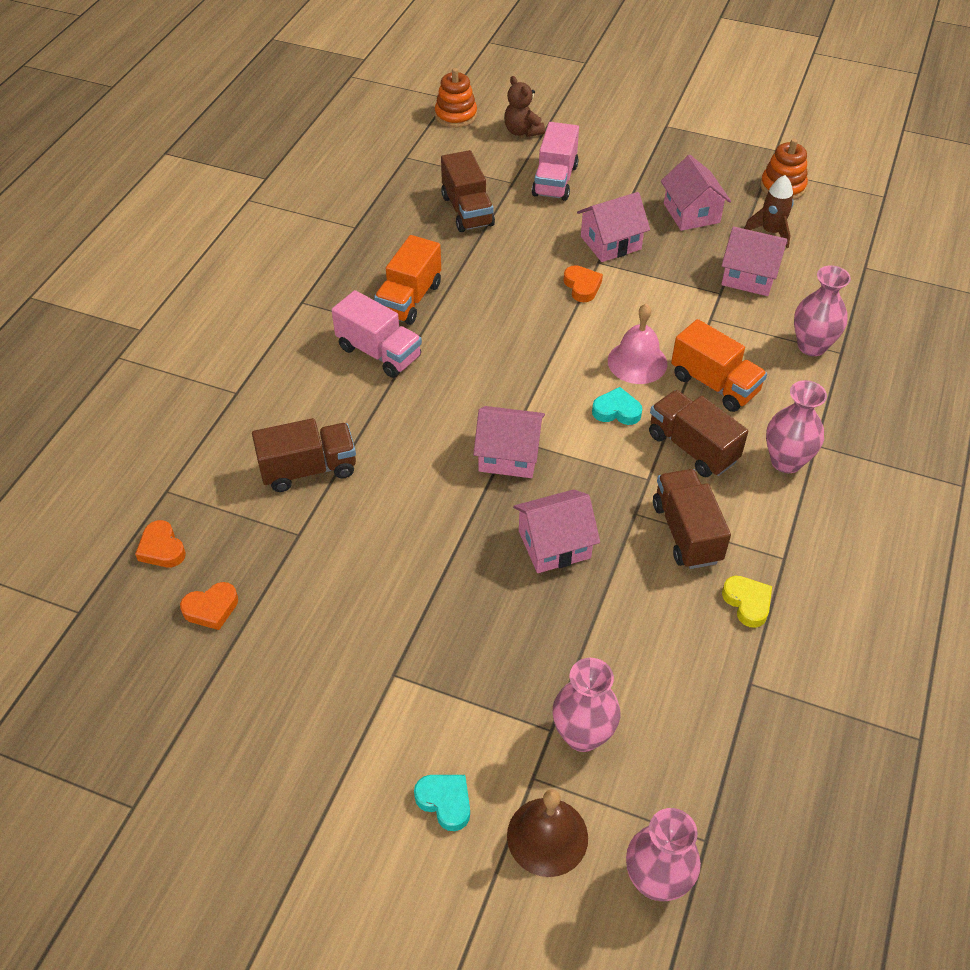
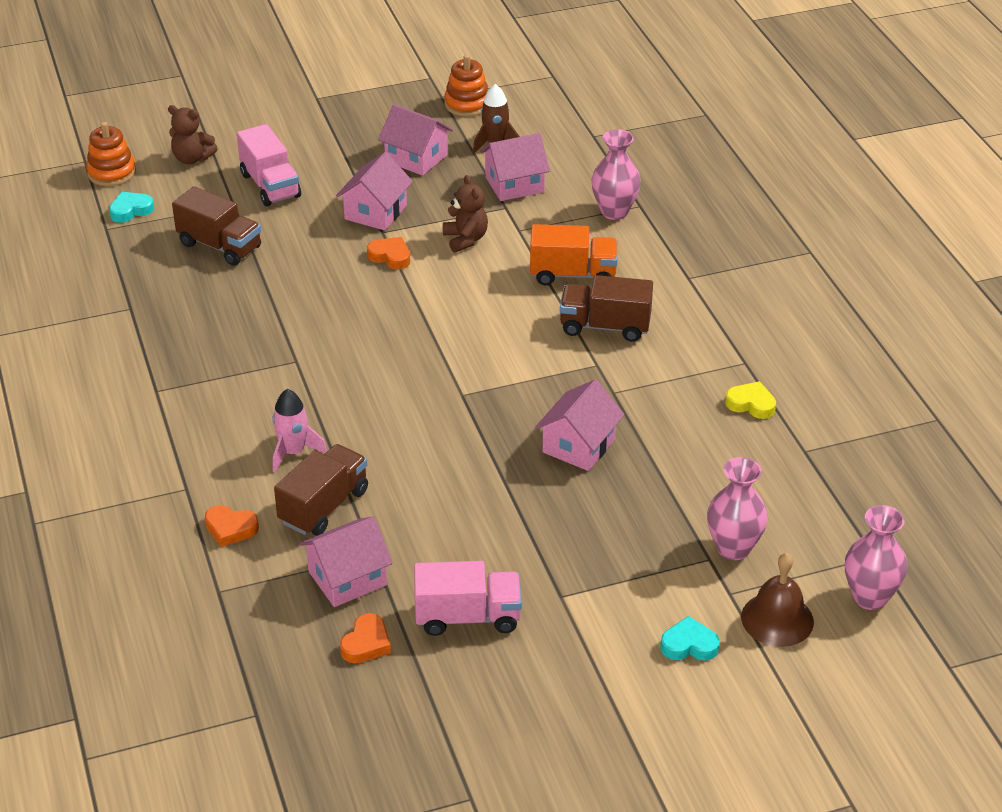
camera: 40 degrees left, 10 degrees down
(162, 548) = (270, 631): orange heart -> orange heart (230, 529)
(337, 409) = (293, 452): none -> pink rocket
(379, 352) = (277, 392): pink truck -> pink truck (468, 617)
(409, 299) = (253, 339): orange truck -> none
(509, 455) = (474, 407): pink house -> pink house (347, 578)
(616, 411) = (521, 331): turquoise heart -> turquoise heart (131, 210)
(637, 362) = (498, 289): pink bell -> none
(657, 304) = (465, 239): none -> brown teddy bear
(686, 532) = (662, 384): brown truck -> none
(786, 461) = (680, 300): pink vase -> none

